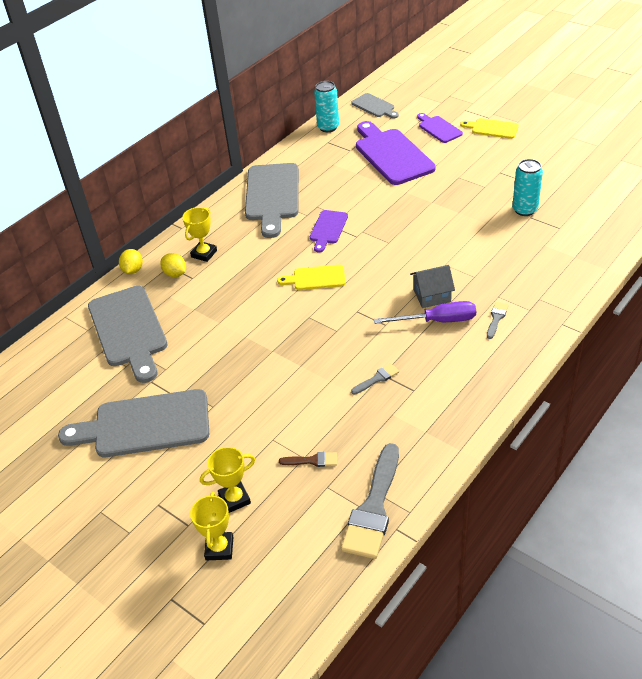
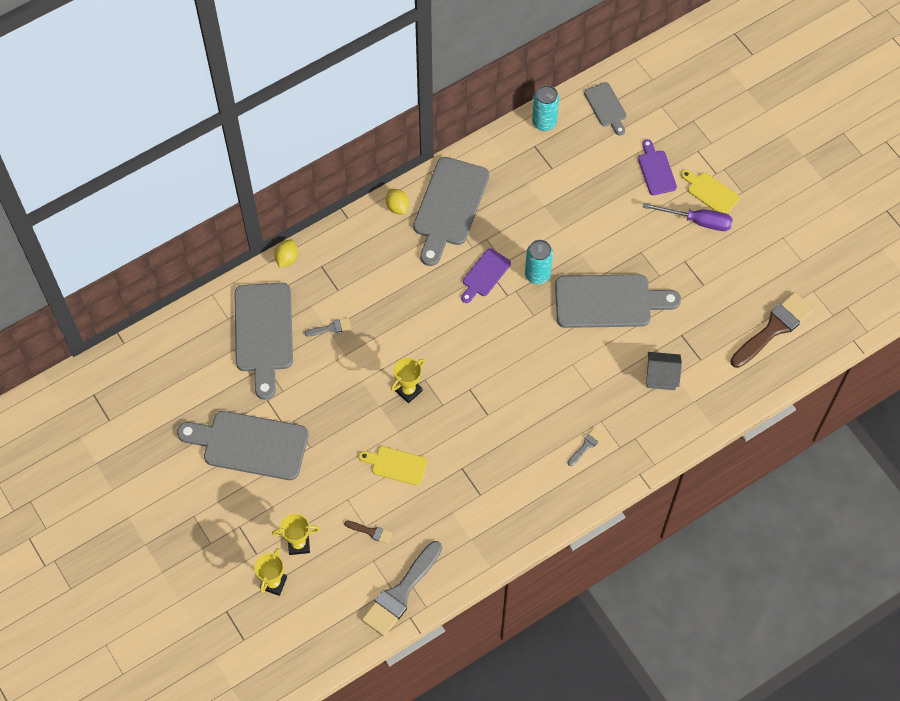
camera: 15 degrees right, 20 degrees up
(175, 274) = (324, 278): yellow lemon -> yellow lemon (397, 207)
(204, 254) = (358, 262): yellow trophy -> yellow trophy (408, 390)
(316, 278) = (449, 335): yellow cutting board -> yellow cutting board (396, 465)
(377, 378) = (455, 471): grey brush -> grey brush (331, 328)
(391, 155) = (590, 192): purple cutting board -> none
(432, 295) = (543, 397): grey house -> grey house (661, 376)
(437, 321) = (534, 428): purple screwdriver -> purple screwdriver (697, 221)
(451, 214) = (608, 301): none -> grey cutting board
(524, 210) = (681, 323): turquoise can -> turquoise can (537, 275)
(607, 190) = (773, 328): none -> brown brush

